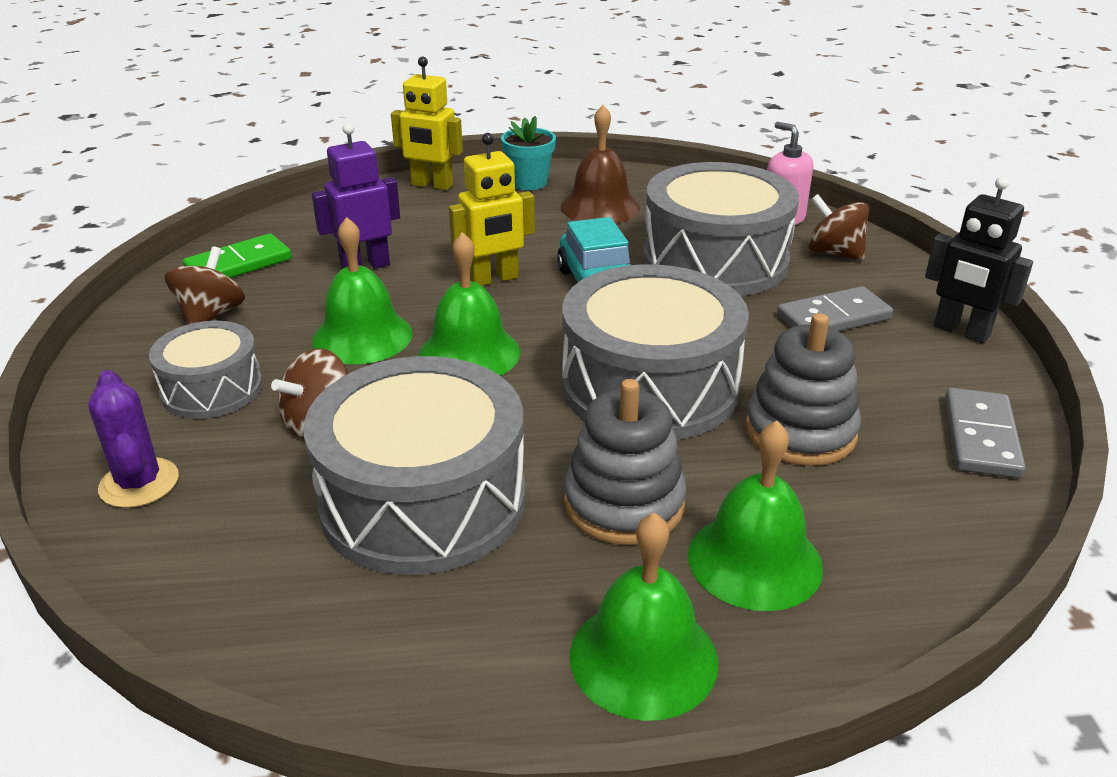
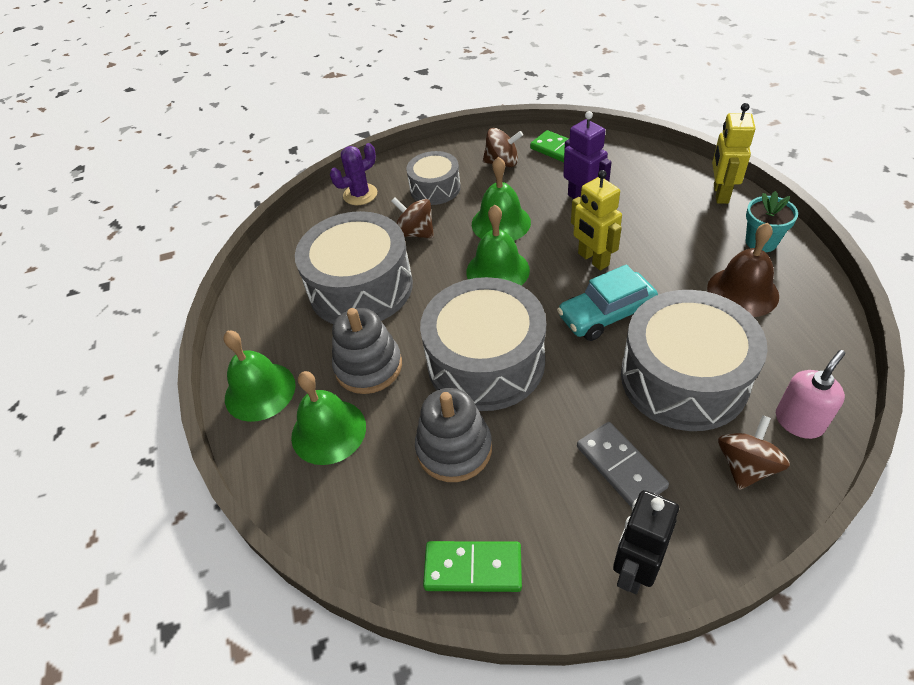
camera: 85 degrees right, 15 degrees up
(980, 437) = (473, 568): grey domino -> green domino

